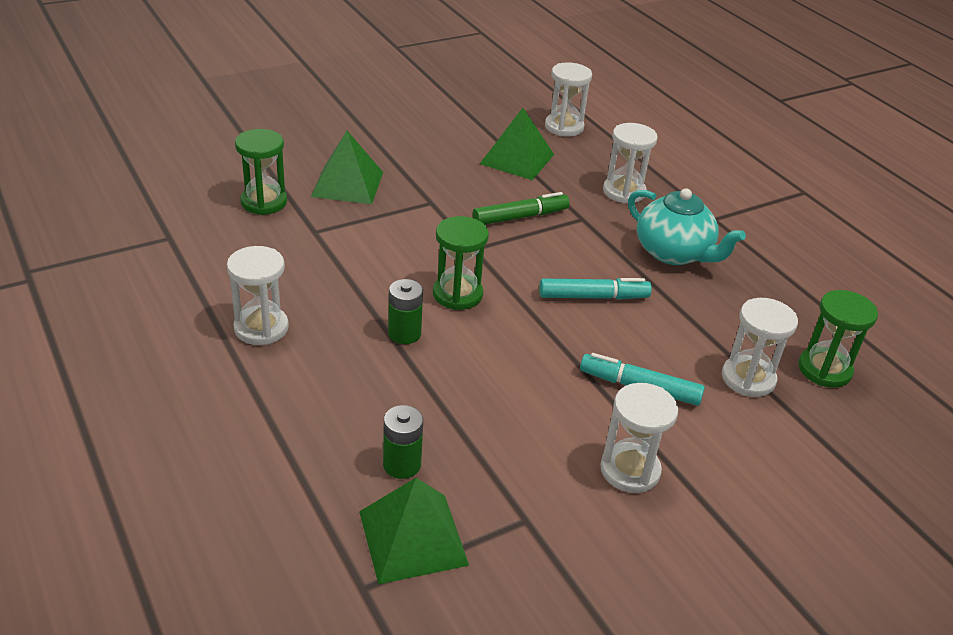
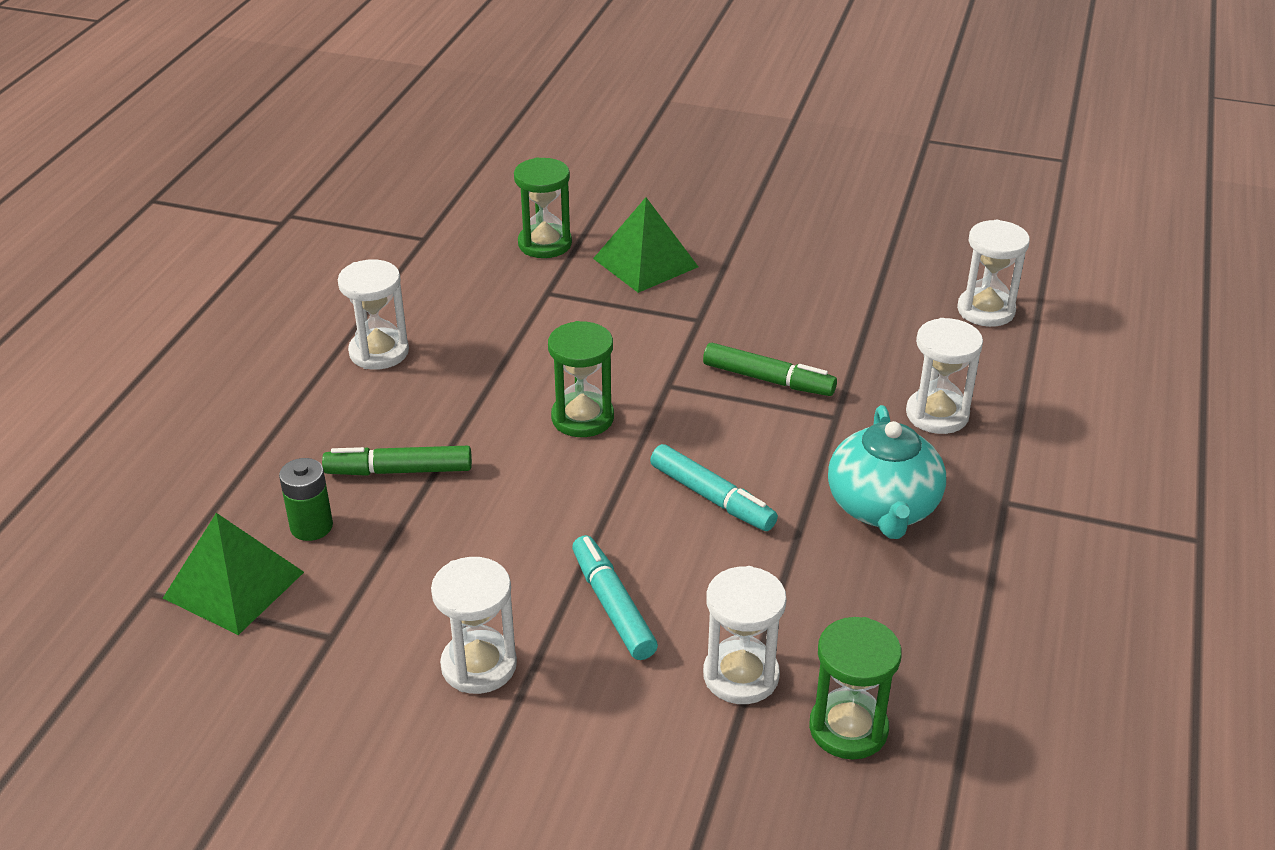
camera: 50 degrees right, 0 degrees up
(400, 393) = (399, 470): none -> green marker
(404, 333) = (481, 424): green battery -> none
(517, 159) = (866, 319): green pyramid -> none

